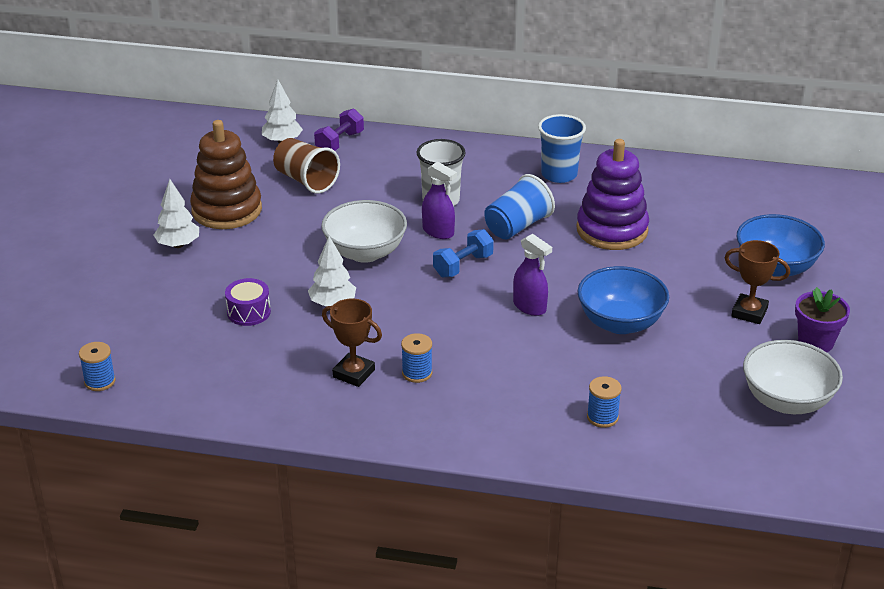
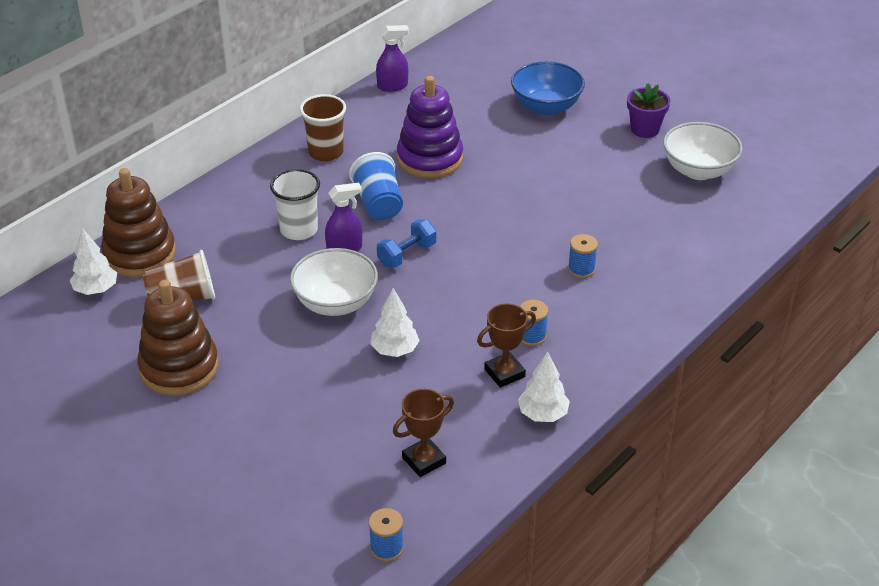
camera: 60 degrees left, 5 degrees up
(178, 245) = (206, 422): white tree -> white tree (543, 414)
(249, 312) = (362, 408): purple drum -> none
(339, 142) = (140, 254): purple dumbbell -> brown stacking toy
(463, 266) = (407, 254): blue dumbbell -> blue dumbbell turned 60 degrees clockwise
(530, 307) = (494, 241): purple spray bottle -> purple spray bottle (392, 86)
(559, 174) = (326, 152): blue cup -> brown cup
(602, 417) = (657, 261): blue spool -> blue spool (581, 269)
(620, 323) = (552, 205): blue bowl -> none
(749, 312) = (588, 142): brown trophy -> brown trophy (424, 460)

